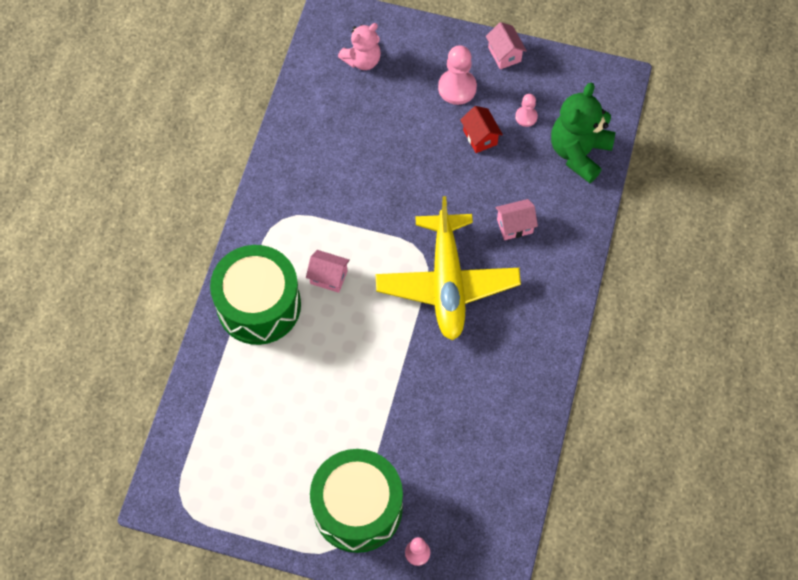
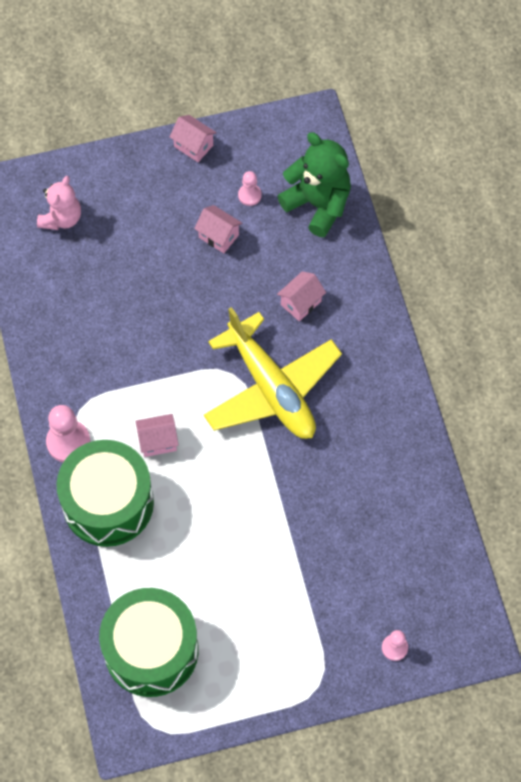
camera: 30 degrees left, 0 degrees up
(358, 508) = (316, 638): green drum -> green drum (151, 650)
(457, 88) = (168, 200): pink pawn -> pink pawn (68, 442)
(480, 137) = (218, 236): red house -> pink house
(579, 152) = (318, 204): green teddy bear -> green teddy bear turned 135 degrees clockwise

